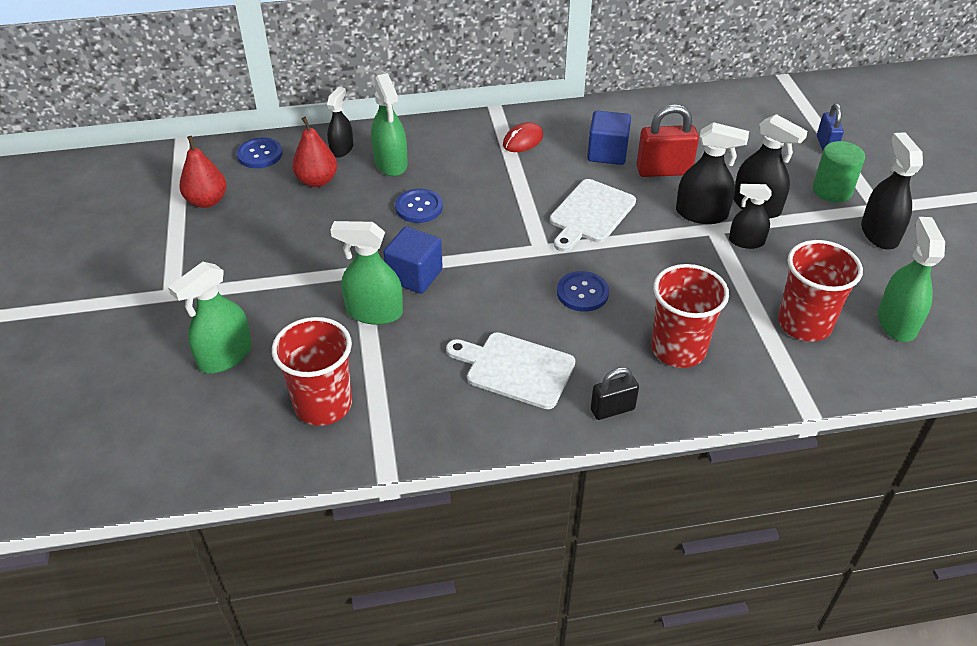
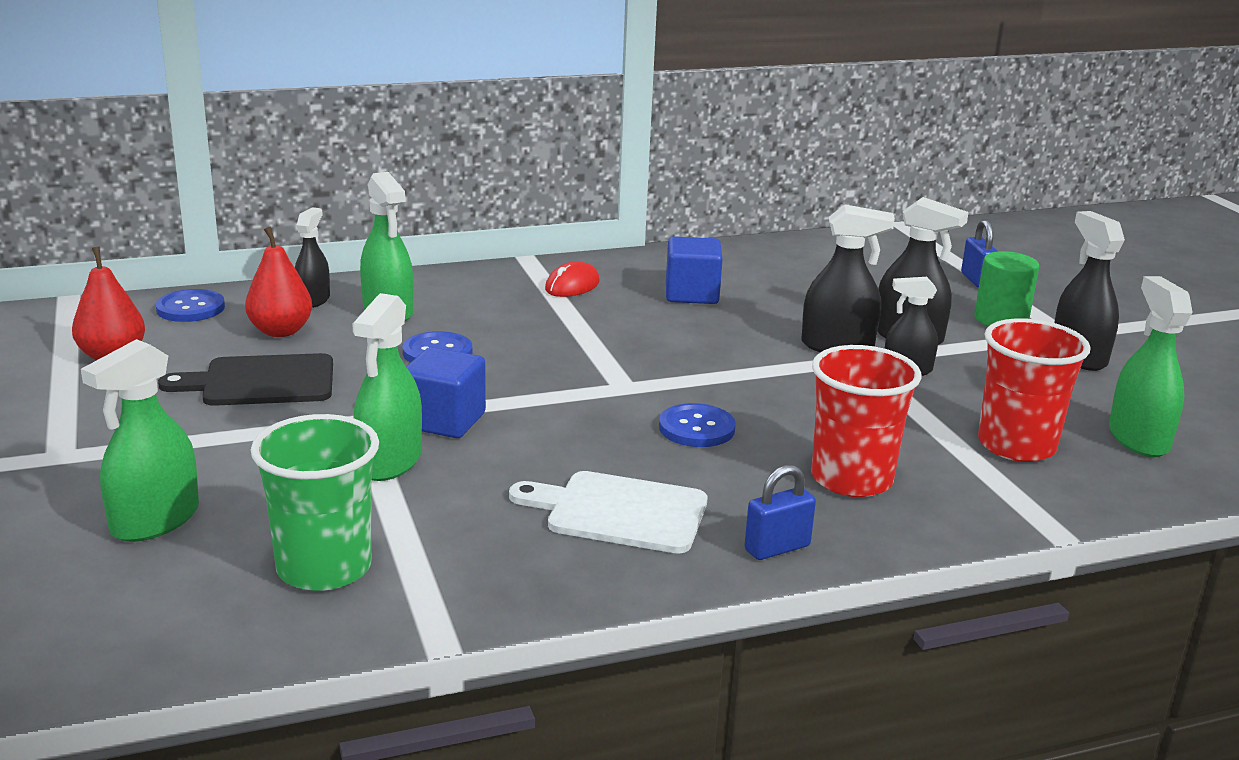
camera: 10 degrees left, 20 degrees down
(300, 231) = (261, 381): none -> black cutting board
(323, 404) = (324, 568): red cup -> green cup
(374, 312) = (390, 461): green spray bottle -> green spray bottle turned 75 degrees counterclockwise
(590, 214) = (685, 351): white cutting board -> none
(612, 409) = (777, 548): black padlock -> blue padlock
(663, 171) = (773, 308): red padlock -> none

